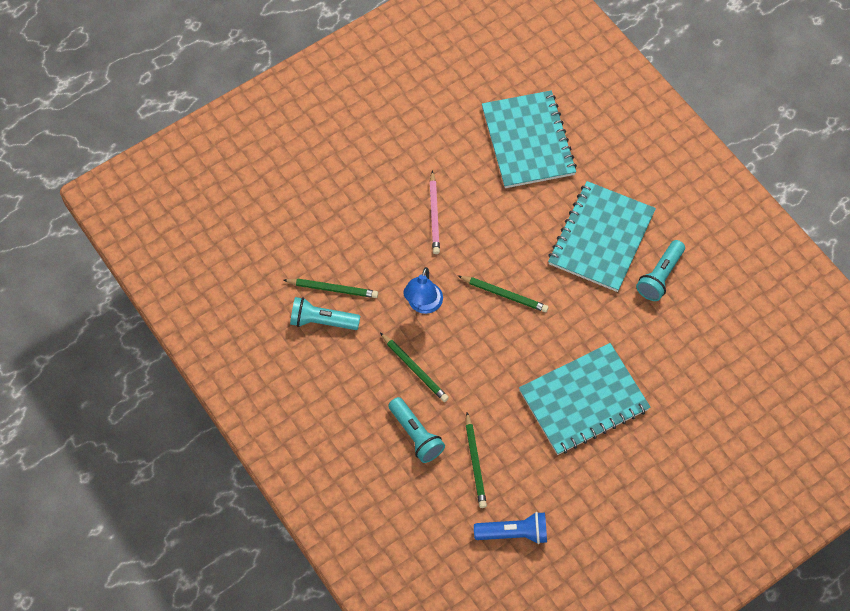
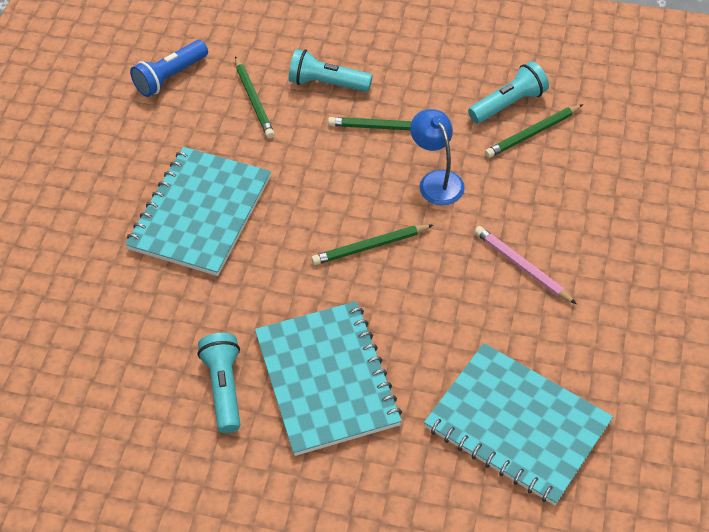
camera: 140 degrees right, 10 degrees down
(475, 462) = (254, 100): green pencil -> green pencil turned 150 degrees counterclockwise

